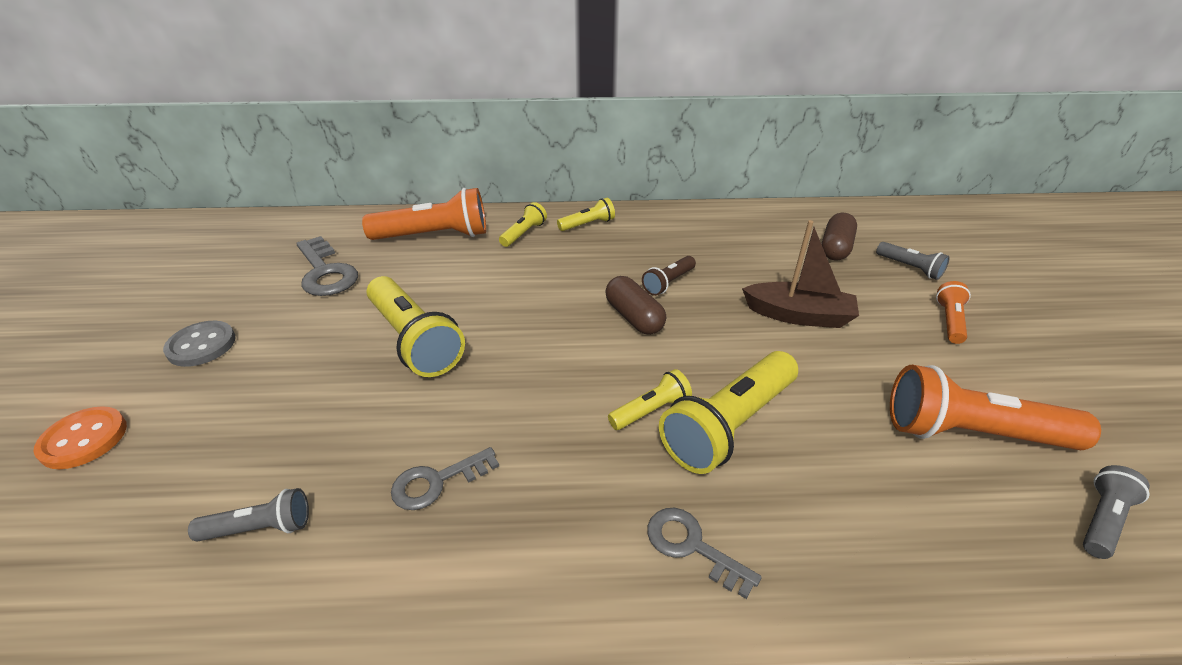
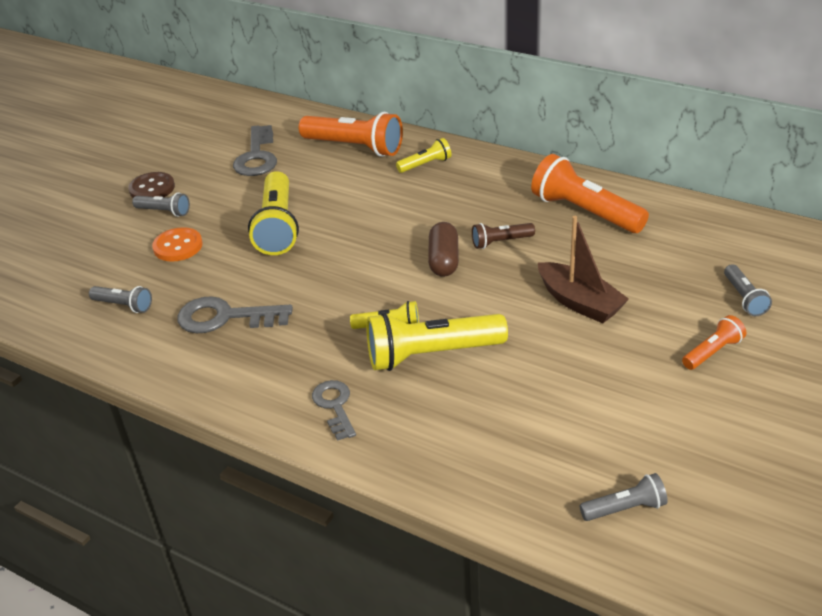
camera: 35 degrees right, 0 degrees up
(84, 439) = (67, 227): orange button -> orange button (178, 246)
(201, 345) = (152, 188): grey button -> brown button
(240, 369) = (164, 212): none -> grey flashlight
(438, 481) = (226, 317): grey key -> grey key, size x1.55
(588, 224) = (487, 171): yellow flashlight -> none
(835, 248) = (693, 258): brown capsule -> none
(971, 433) = (606, 427): orange flashlight -> orange flashlight (585, 212)

